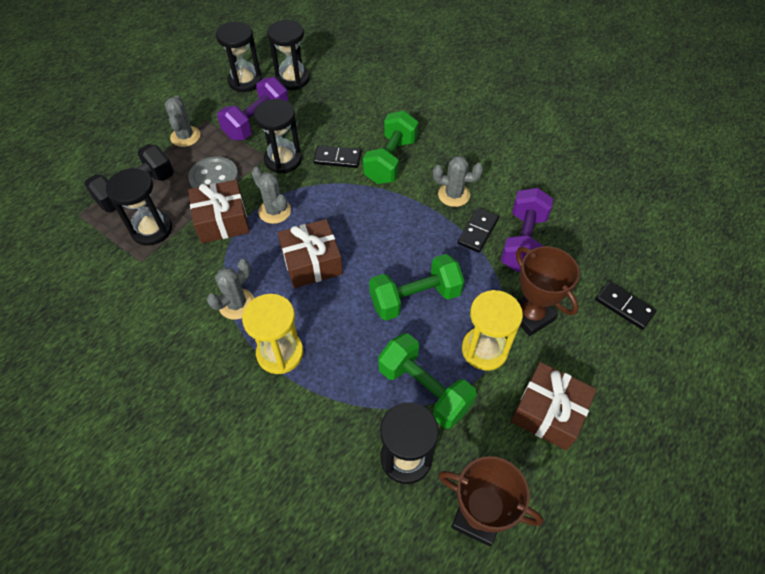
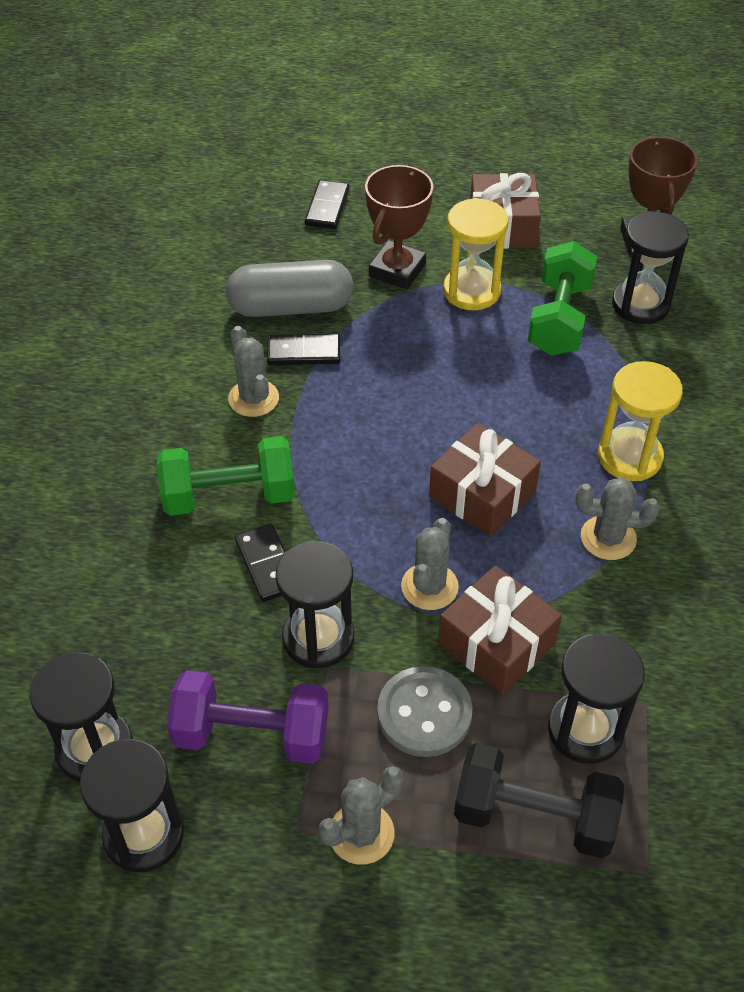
camera: 120 degrees left, 5 degrees down
(415, 298) = (453, 370): green dumbbell -> none
(523, 242) = (291, 307): purple dumbbell -> grey capsule

